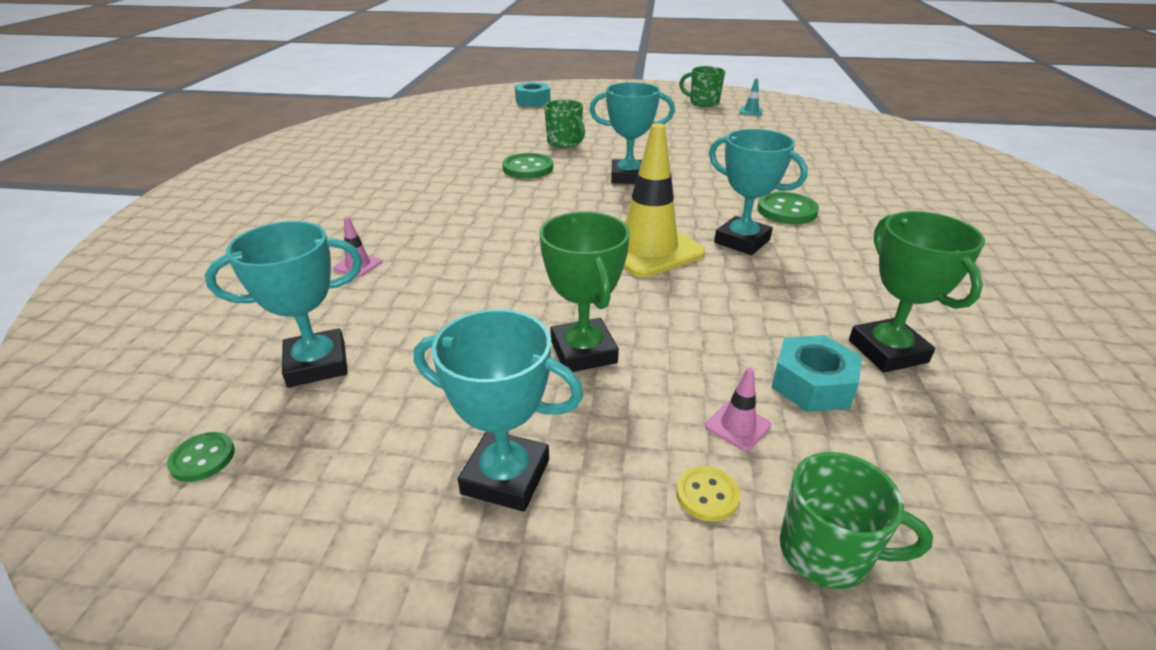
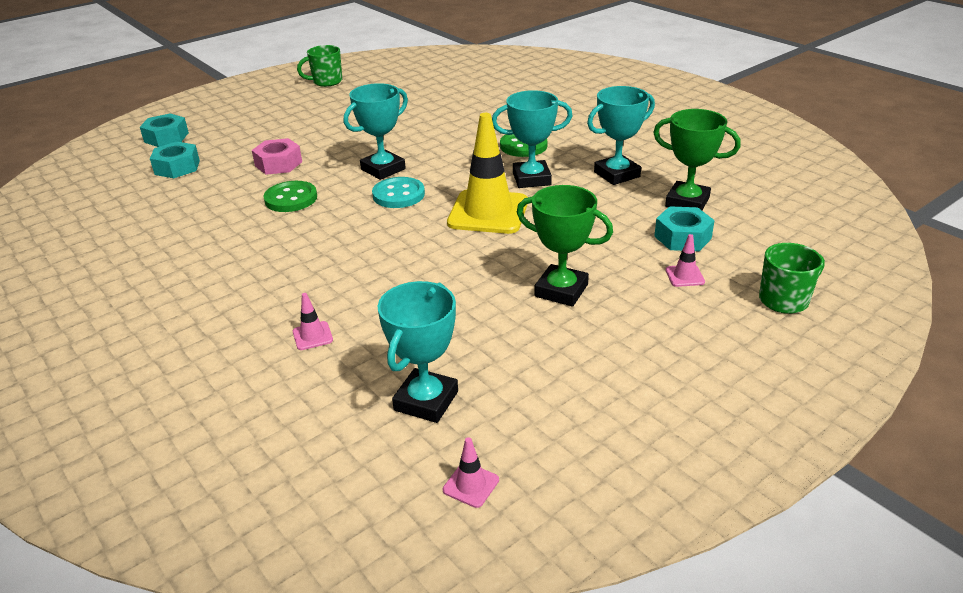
camera: 45 degrees left, 0 degrees up
(202, 458) = (471, 485): green button -> pink traffic cone
(503, 120) = (177, 167): none -> turquoise nut
(506, 477) = (634, 367): turquoise trophy -> turquoise trophy (617, 174)
(565, 143) = (278, 164): green mug -> pink nut
(604, 200) = (398, 195): none -> turquoise button
(707, 495) = (718, 311): yellow button -> none
(751, 111) = (376, 76): turquoise traffic cone -> none

